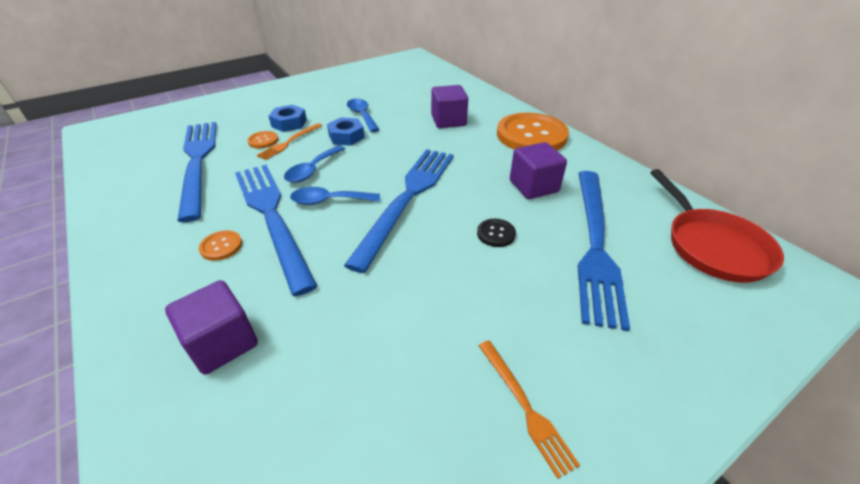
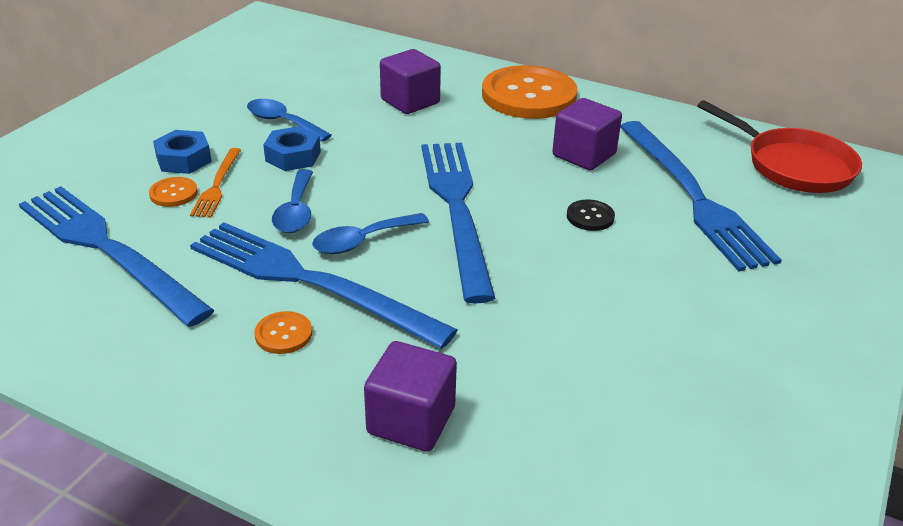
camera: 30 degrees left, 5 degrees down
(525, 406) = (747, 353): orange fork -> none

